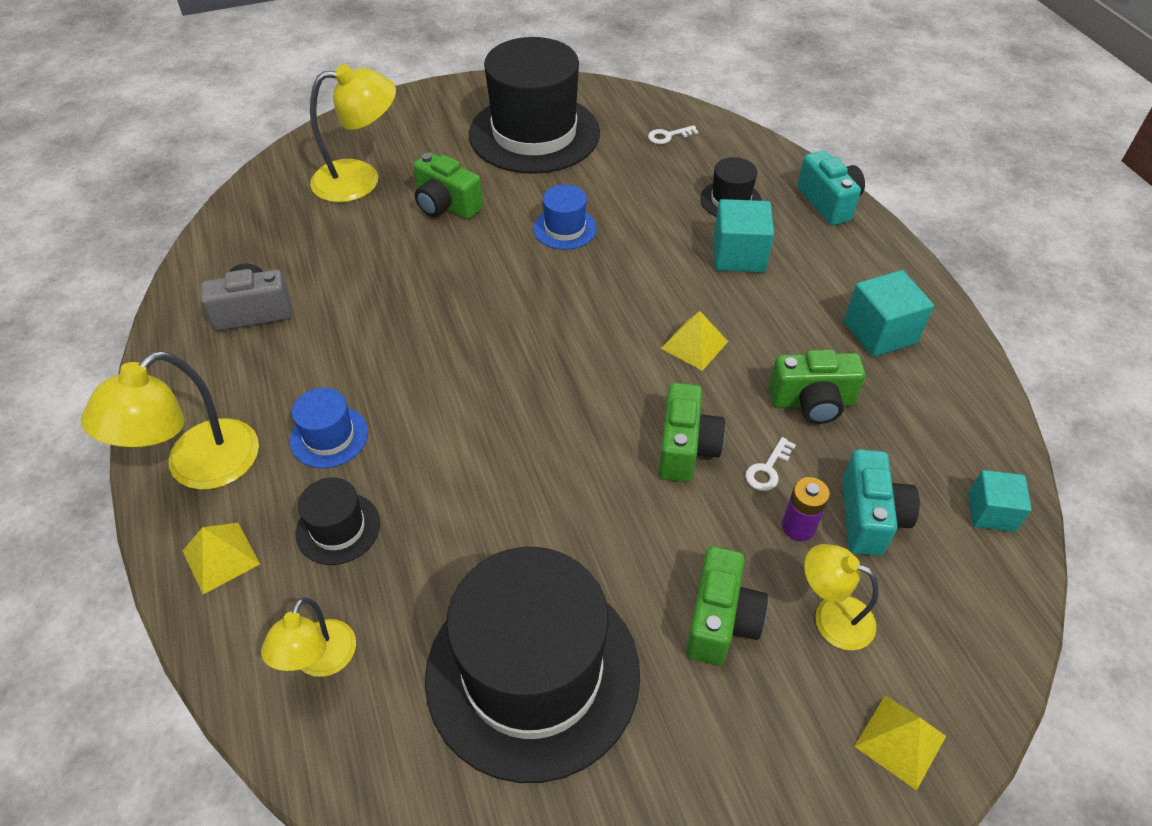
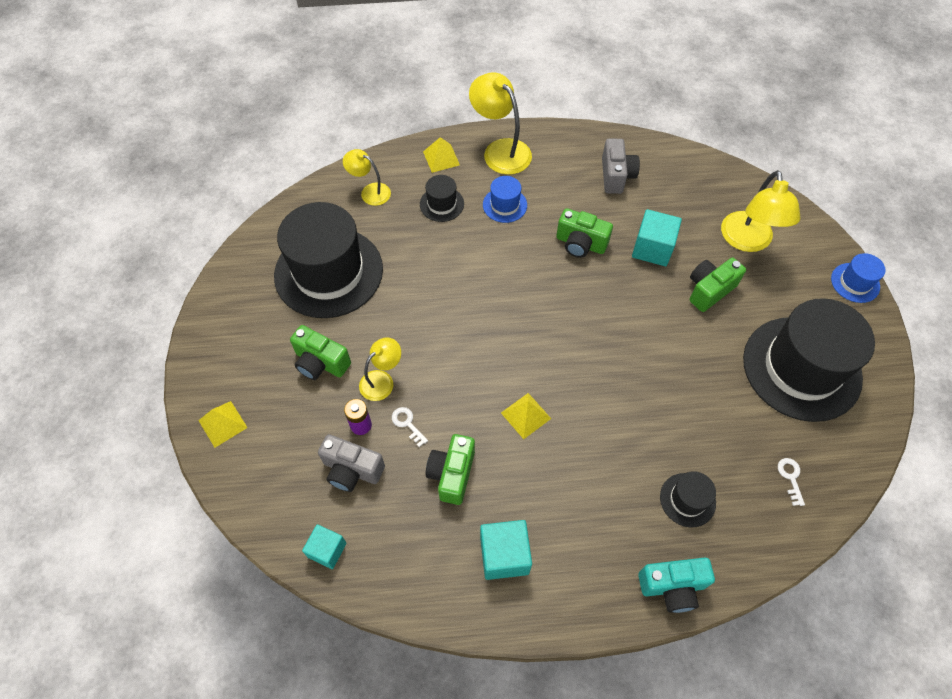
camera: 105 degrees right, 10 degrees up
(565, 228) = (669, 362): blue hat -> blue hat (855, 283)
(685, 448) = (439, 381): green camera -> green camera (580, 244)
(739, 255) = (615, 480): turquoise cube -> turquoise cube (652, 248)
(831, 616) = (300, 420): yellow lamp -> yellow lamp (382, 380)
(869, 517) = (352, 470): turquoise camera -> grey camera

